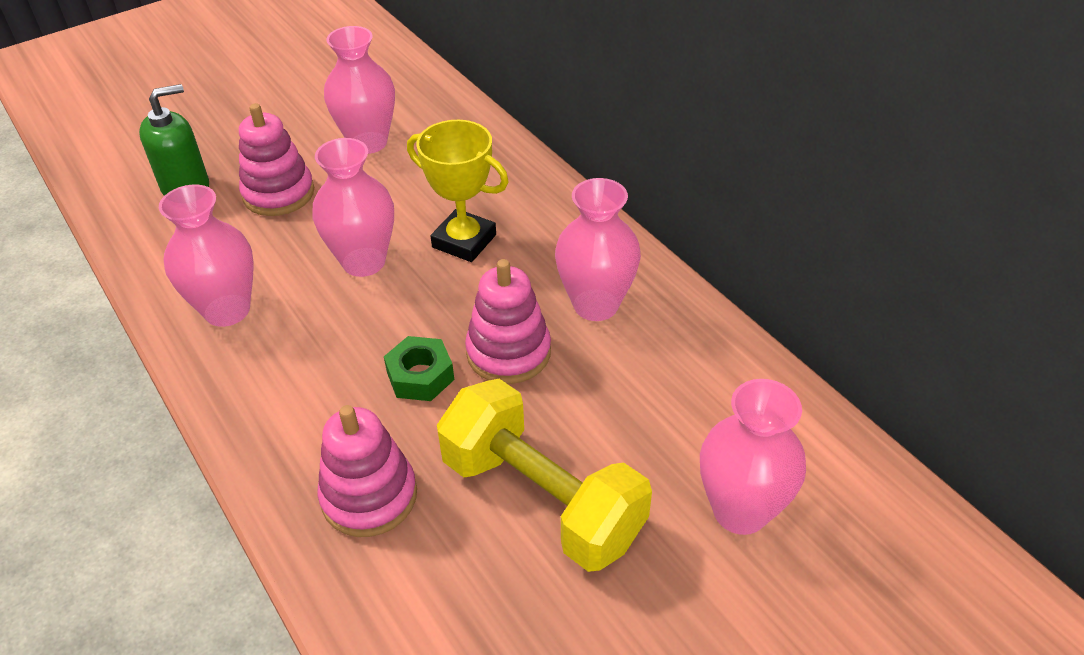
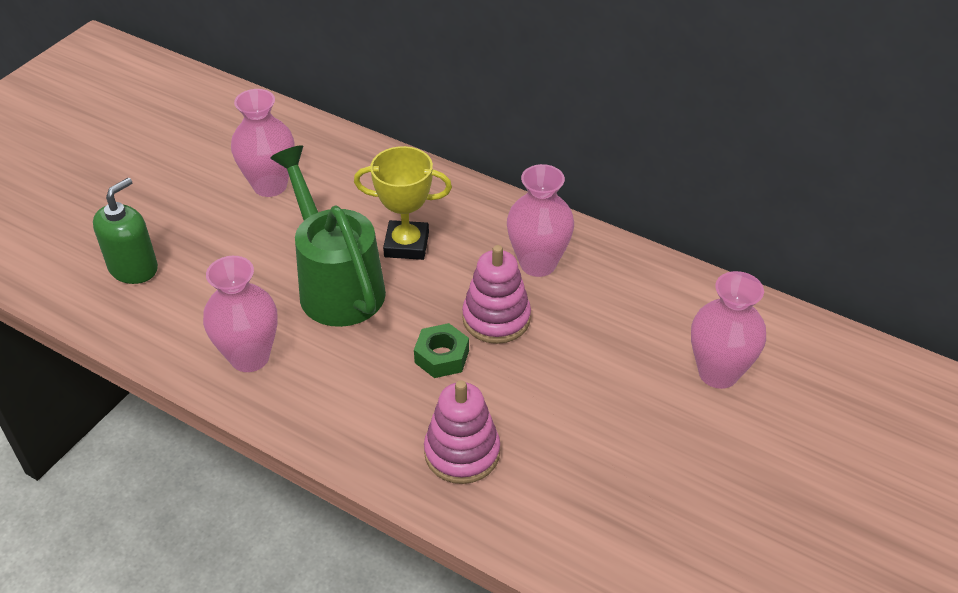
camera: 25 degrees left, 0 degrees up
(278, 193) = (222, 250): pink stacking toy -> none
(364, 262) = (336, 285): pink vase -> green watering can
(542, 498) = (585, 411): yellow dumbbell -> none

